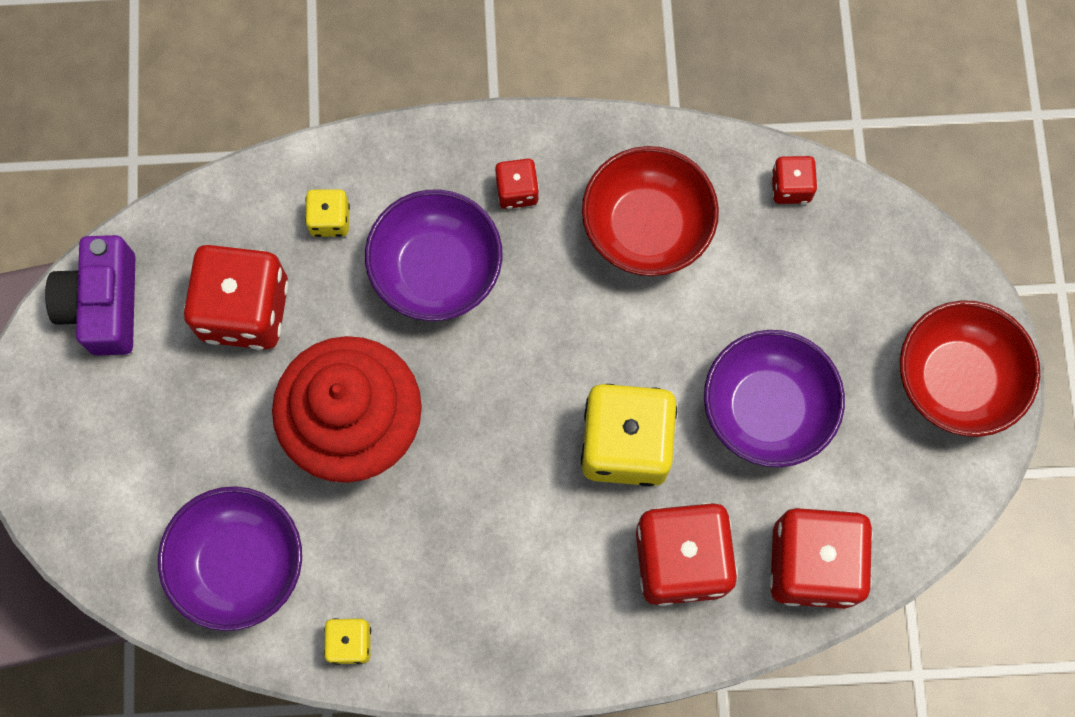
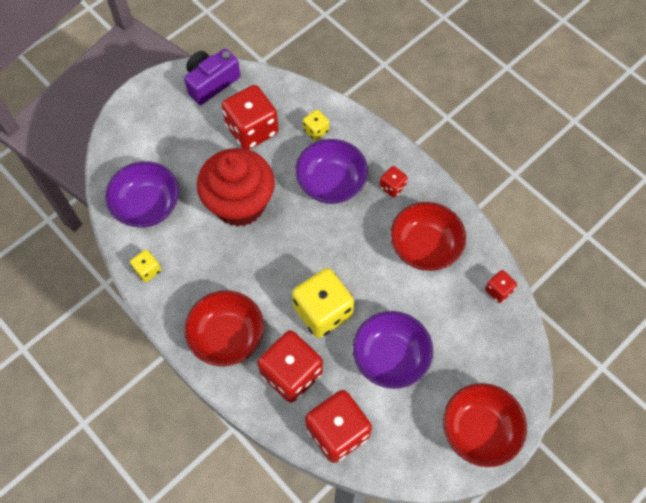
camera: 50 degrees right, 10 degrees down
(552, 606) = (227, 336): none -> red bowl

